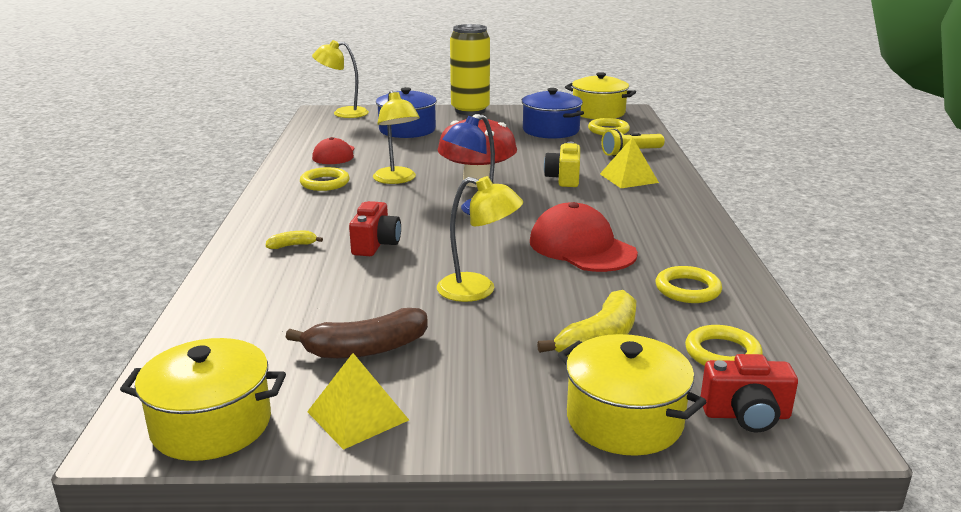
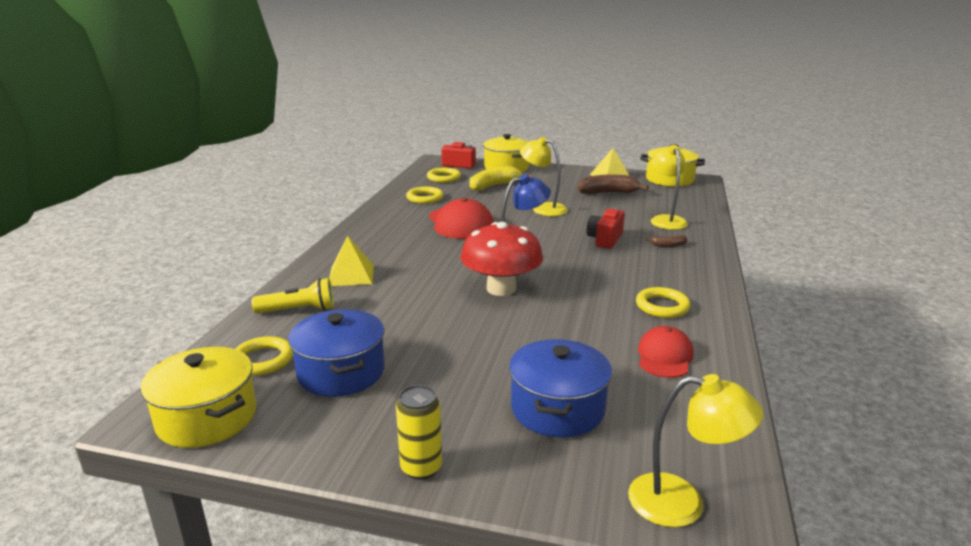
camera: 165 degrees left, 0 degrees up
(292, 245) = (668, 245): yellow banana -> brown banana
(397, 180) = (583, 301): yellow lamp -> yellow lamp (666, 220)
(470, 110) = (421, 468): yellow can -> yellow can, size x0.54
(564, 178) = (413, 282): yellow camera -> none

